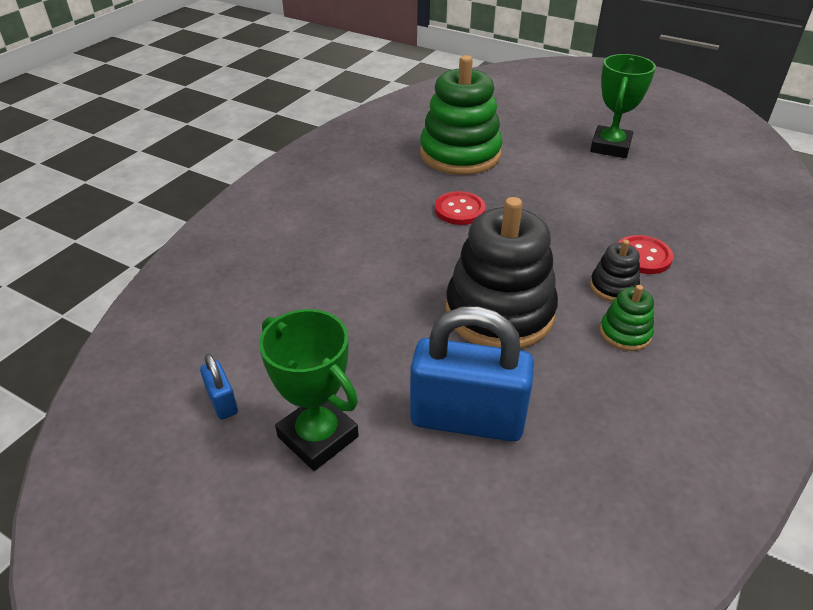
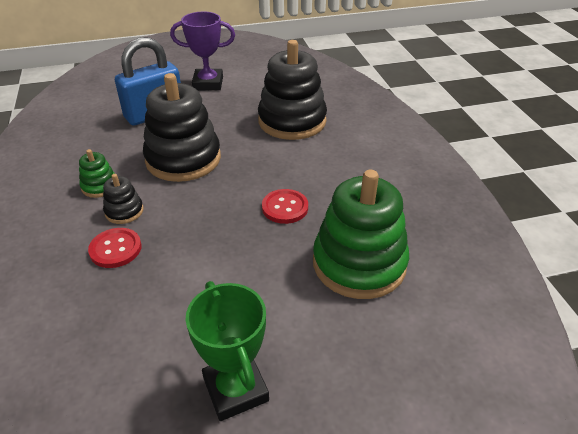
camera: 135 degrees right, 0 degrees up
(222, 402) = (258, 74): blue padlock -> none
(318, 436) = (208, 83): green trophy -> purple trophy
(319, 286) = (292, 121): none -> black stacking toy

